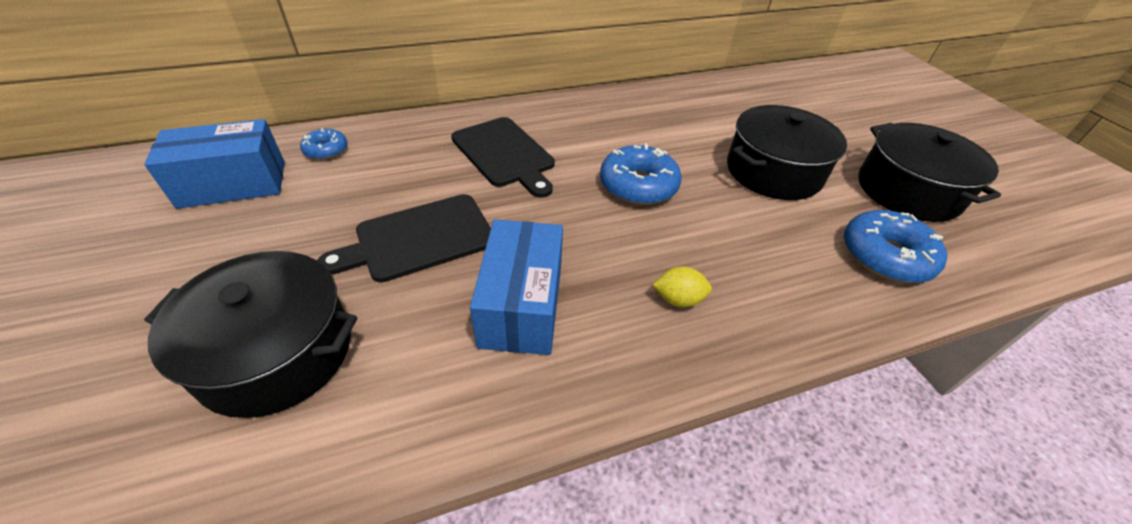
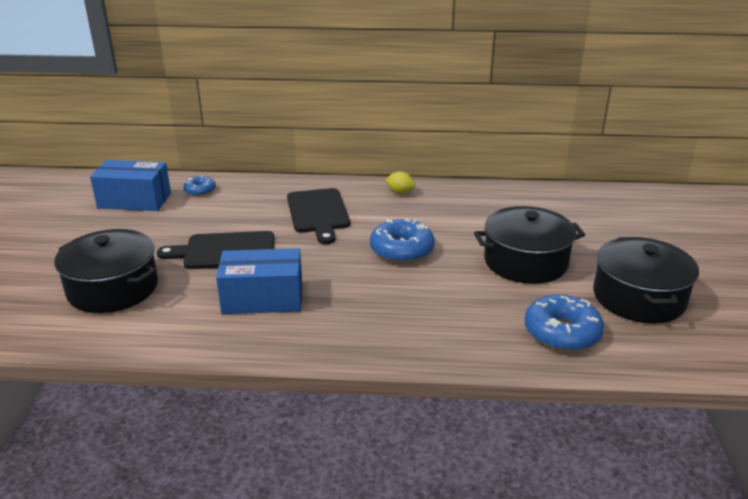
camera: 25 degrees right, 15 degrees down
(521, 305) = (263, 298): blue box -> blue box turned 60 degrees clockwise
(678, 299) = (368, 319): yellow lemon -> yellow lemon (400, 192)

